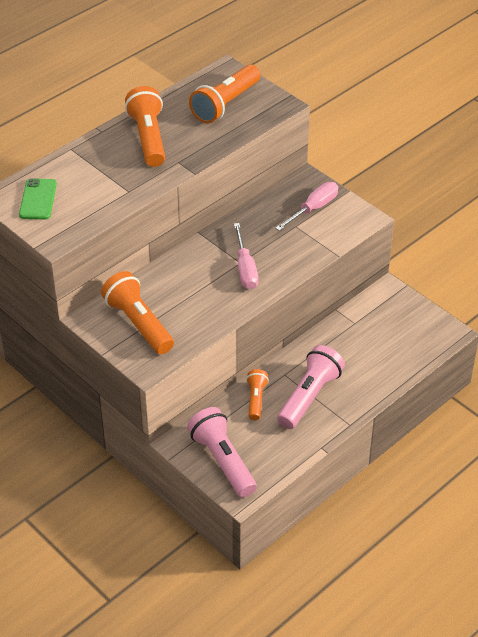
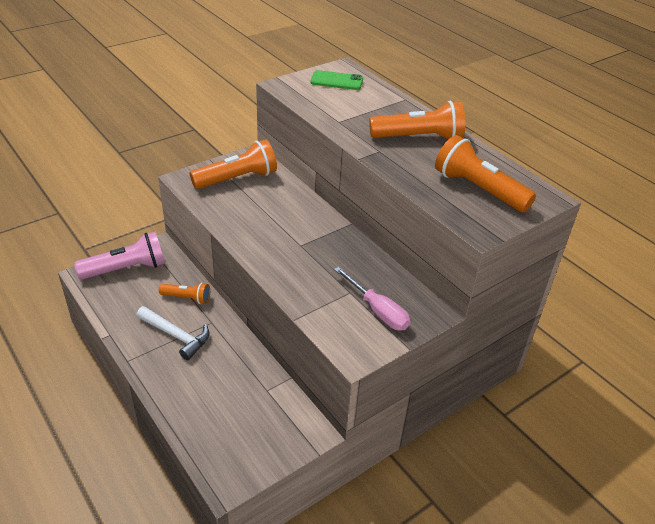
camera: 95 degrees right, 5 degrees down
(245, 269) = (290, 247): pink screwdriver -> none
(309, 396) = (176, 336): pink flashlight -> white hammer

